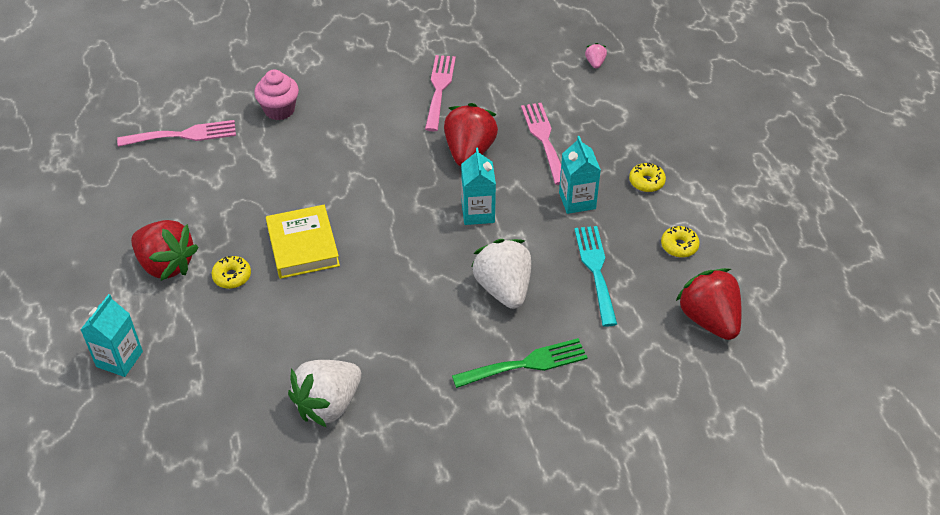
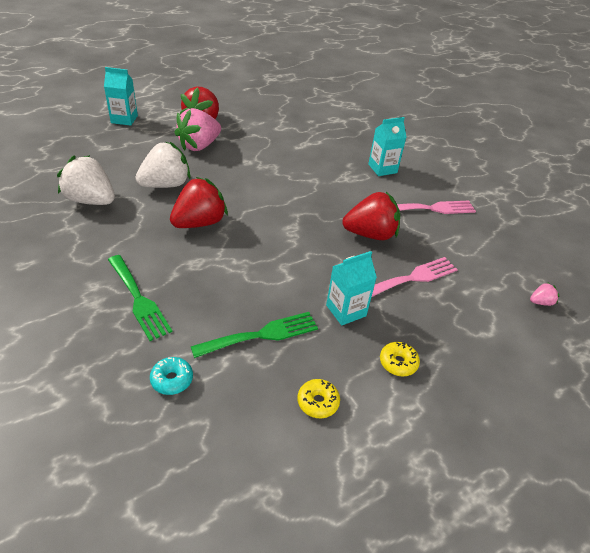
camera: 70 degrees right, 5 degrees down
(183, 135) = (315, 110): pink fork -> none
(232, 276) = (199, 146): yellow donut -> pink strawberry
(279, 110) = (359, 140): pink cupcake -> none
(303, 246) = (235, 169): yellow book -> none
(478, 213) = (303, 248): turquoise carton -> turquoise carton (382, 168)
(503, 288) = (221, 274): white strawberry -> white strawberry (166, 184)
(595, 270) = (261, 335): turquoise fork -> green fork
(638, 345) = (172, 380): none -> turquoise donut
(709, 319) = (218, 442): red strawberry -> red strawberry (199, 223)

